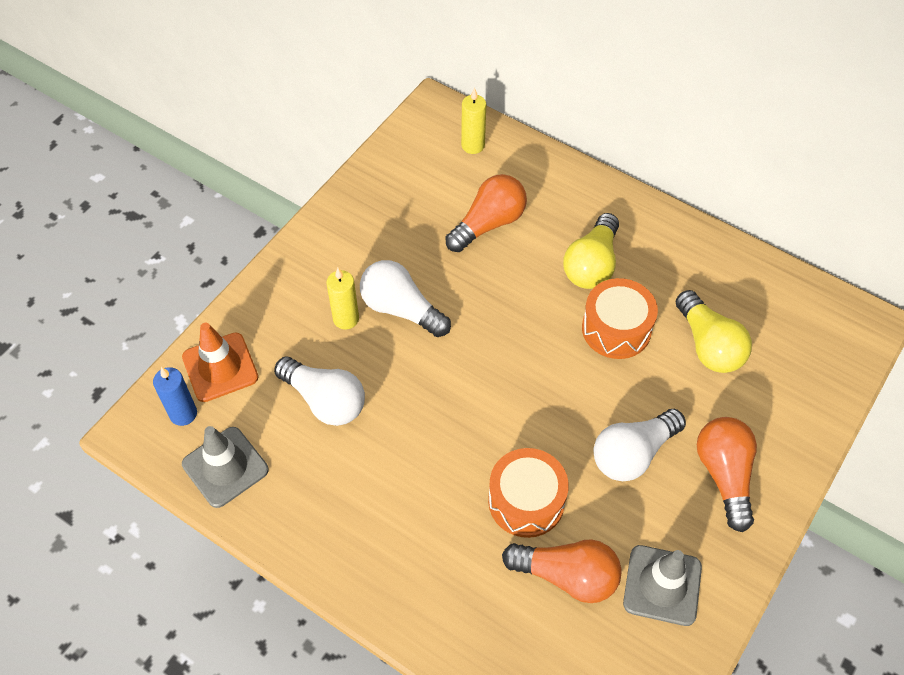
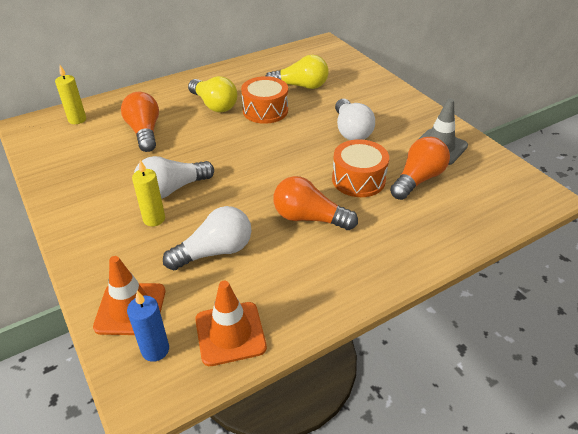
camera: 65 degrees left, 15 degrees down
(225, 467) = (230, 333): grey traffic cone -> orange traffic cone
(724, 475) = (382, 107): orange light bulb -> orange light bulb (309, 218)

